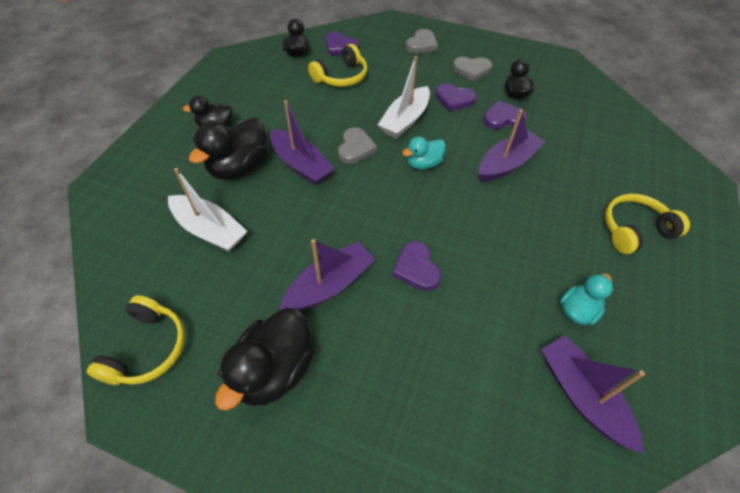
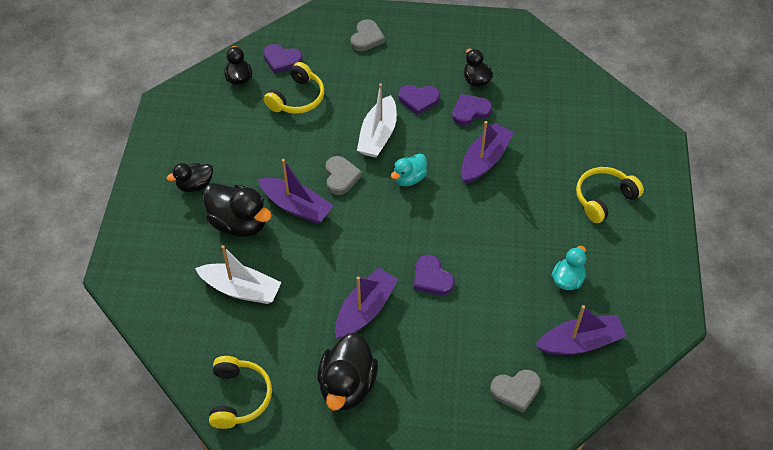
camera: 15 degrees left, 0 degrees up
(239, 167) = (239, 223): black duck -> black duck turned 75 degrees counterclockwise
(471, 70) = (427, 60): grey heart -> grey heart (516, 390)
(581, 396) = (580, 342): purple boat -> purple boat turned 120 degrees clockwise

